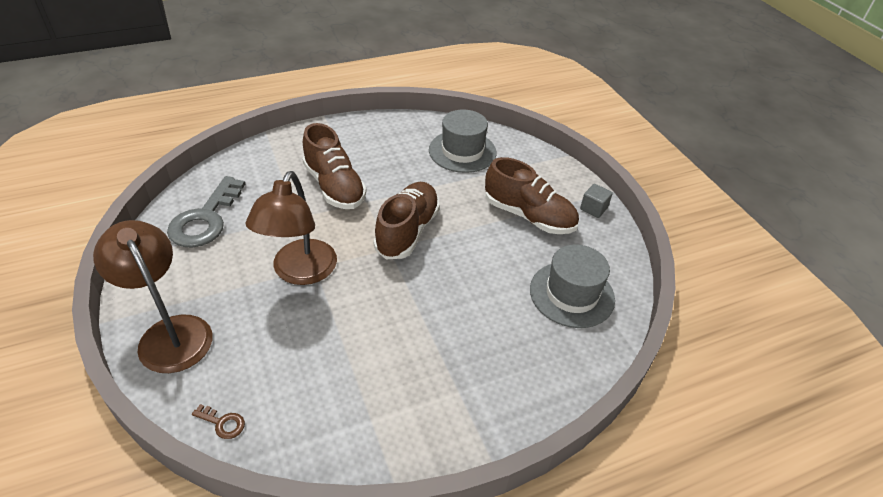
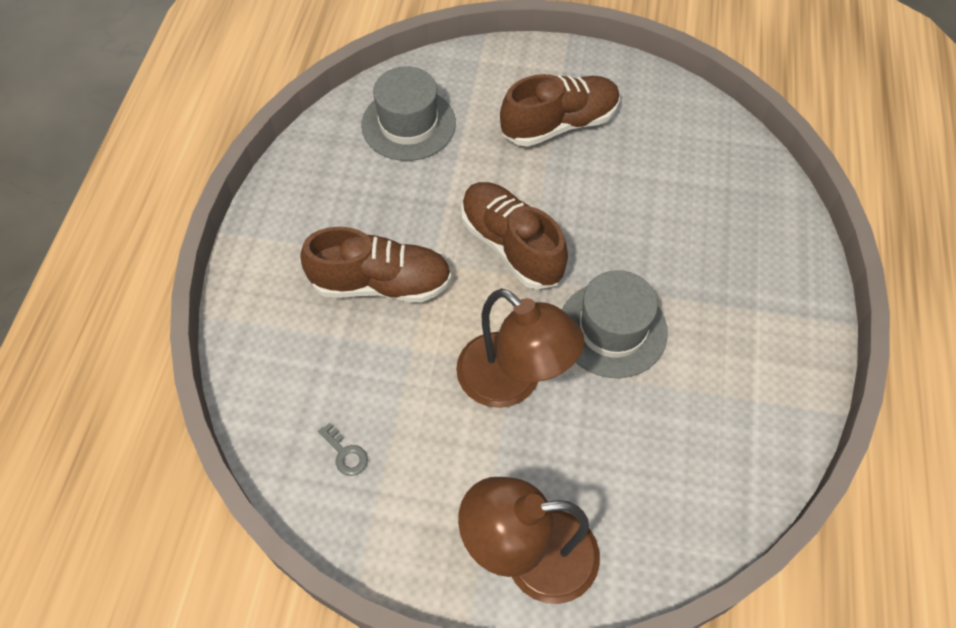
camera: 55 degrees left, 15 degrees up
(205, 219) = (345, 453): grey key -> grey key, size x0.41
(222, 423) = (692, 541): brown key -> none
(571, 294) = (689, 153): grey hat -> grey hat (612, 329)
(593, 209) = (584, 65): grey cube -> none

